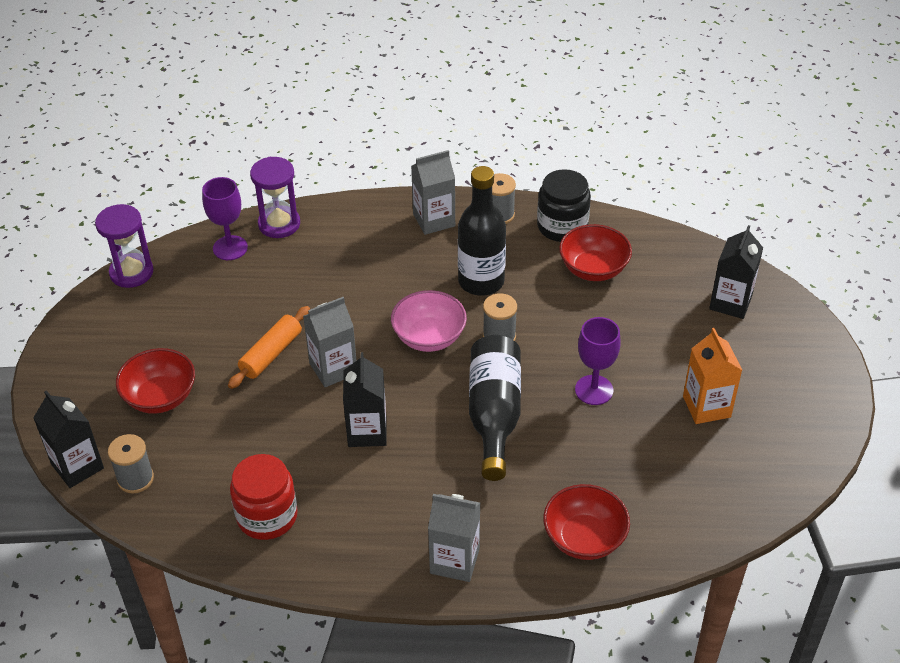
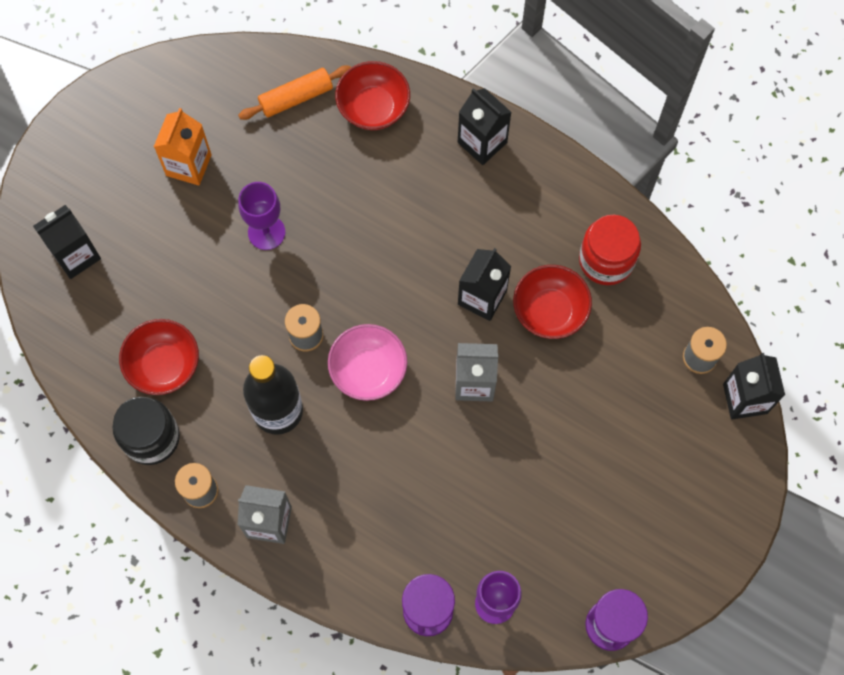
camera: 150 degrees left, 25 degrees up
(160, 397) = (644, 437): red bowl -> red bowl (550, 311)
(271, 354) = (521, 433): orange rolling pin -> orange rolling pin (296, 98)
(454, 561) = (482, 142): grey carton -> black carton
(494, 414) = (366, 255): black bottle -> none

